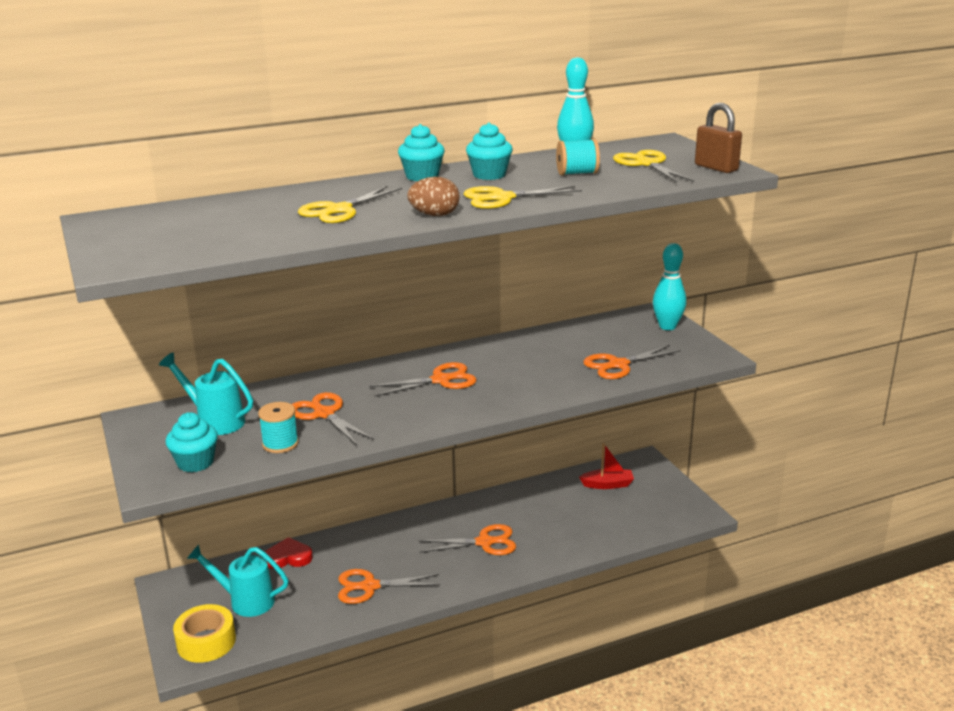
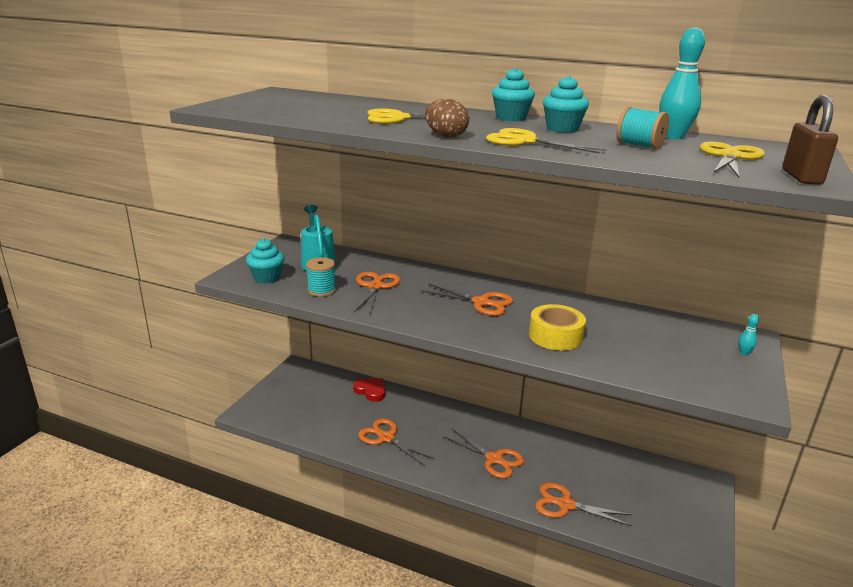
camera: 45 degrees right, 0 degrees up
(206, 642) = (269, 409): yellow tape -> yellow tape (555, 336)
(245, 601) = (316, 400): turquoise watering can -> none
(607, 484) = (647, 479): red boat -> none
(618, 365) = (638, 359): orange scissors -> orange scissors (565, 505)
(667, 326) = (744, 353): turquoise bowling pin -> turquoise bowling pin, size x0.45

